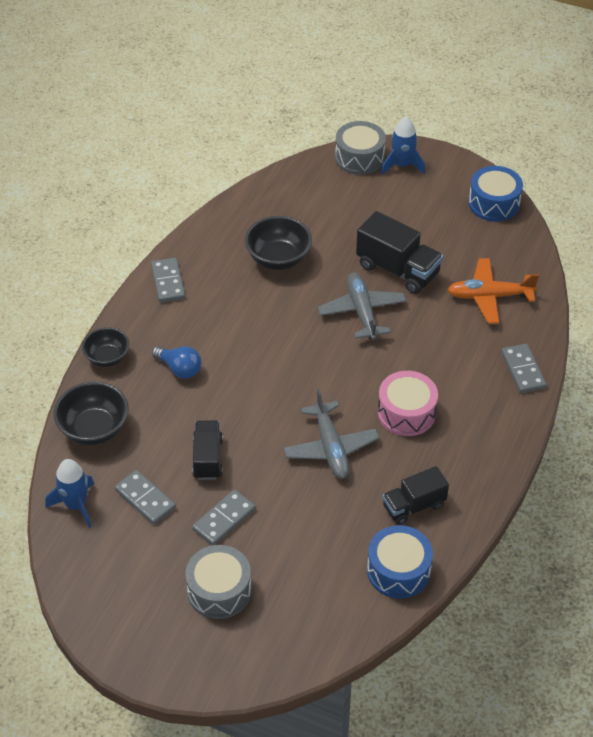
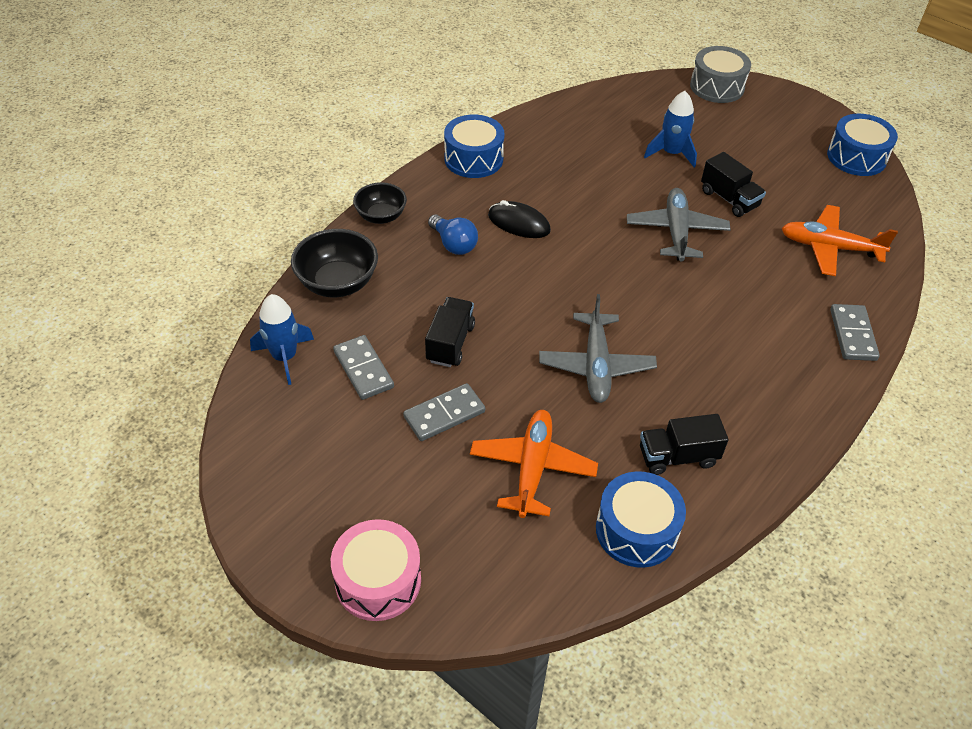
camera: 15 degrees right, 0 degrees up
(168, 282) = (473, 159): grey domino -> blue drum
(219, 591) = (408, 495): grey drum -> none
(228, 335) = (519, 223): none -> black mouse
(278, 258) = (599, 161): black bowl -> none
(306, 544) = (532, 468): none -> orange plane
(398, 270) = (729, 199): black truck -> black truck, size x0.65
(402, 165) = (761, 102): blue rocket -> blue rocket (671, 153)
(406, 413) = (698, 349): pink drum -> pink drum (378, 580)

